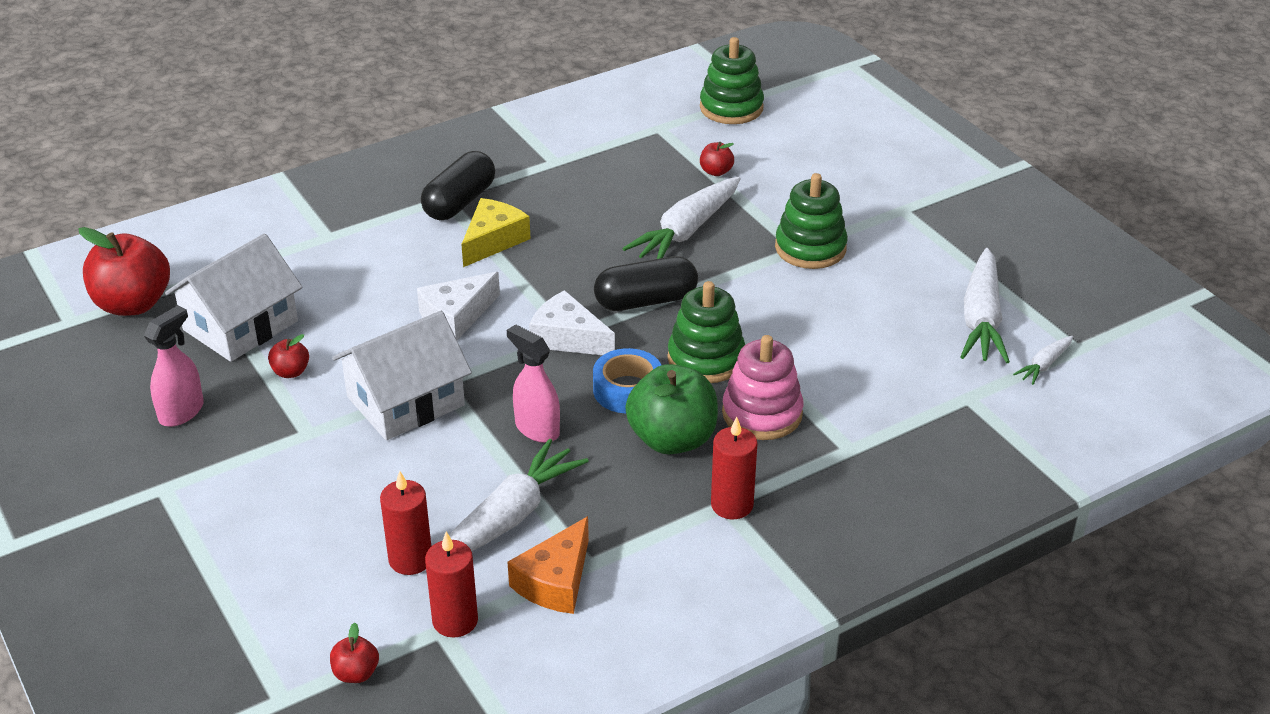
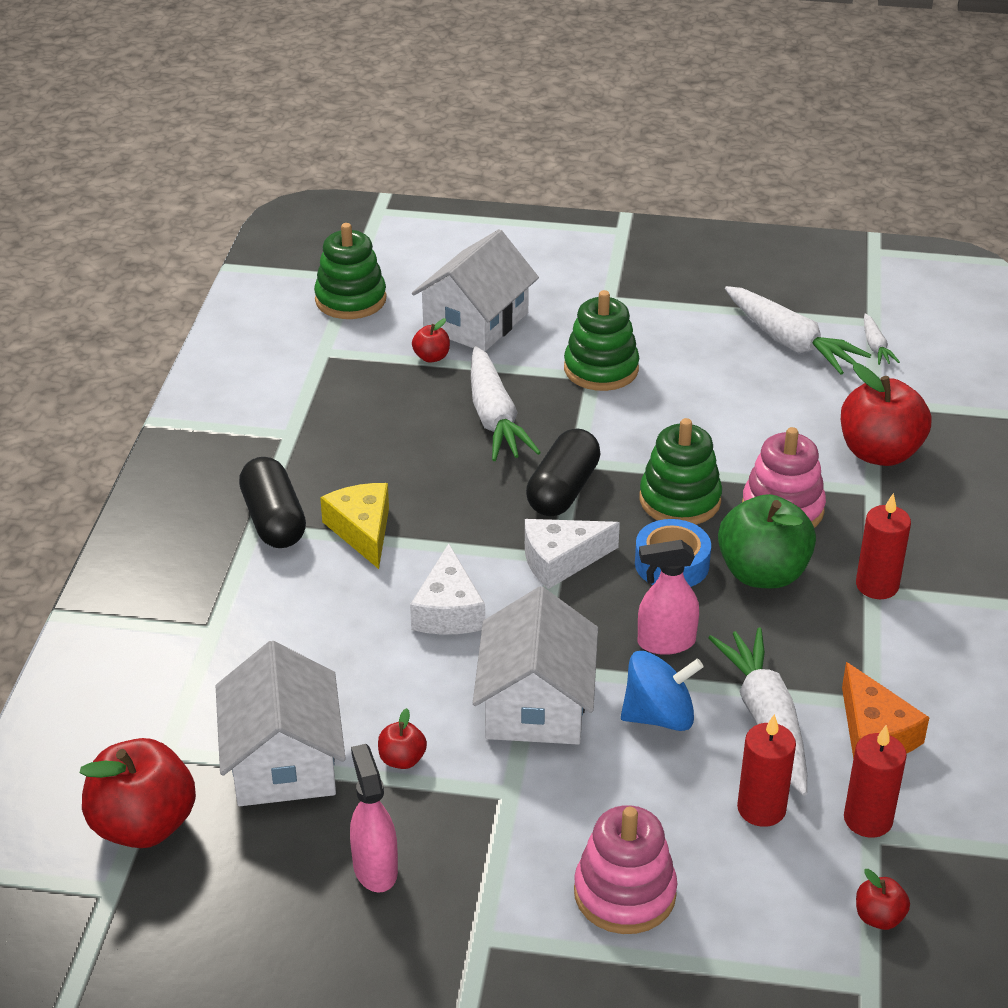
camera: 50 degrees left, 0 degrees up
(261, 533) = (624, 893): none -> pink stacking toy
(454, 463) = (659, 716): none -> blue spinning top
(784, 168) = (476, 321): none -> white house
(903, 431) = (879, 453): none -> red apple

